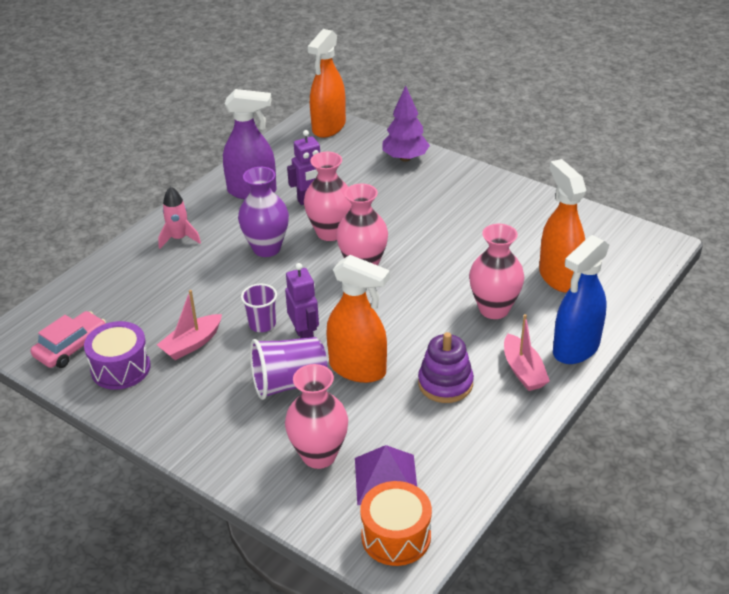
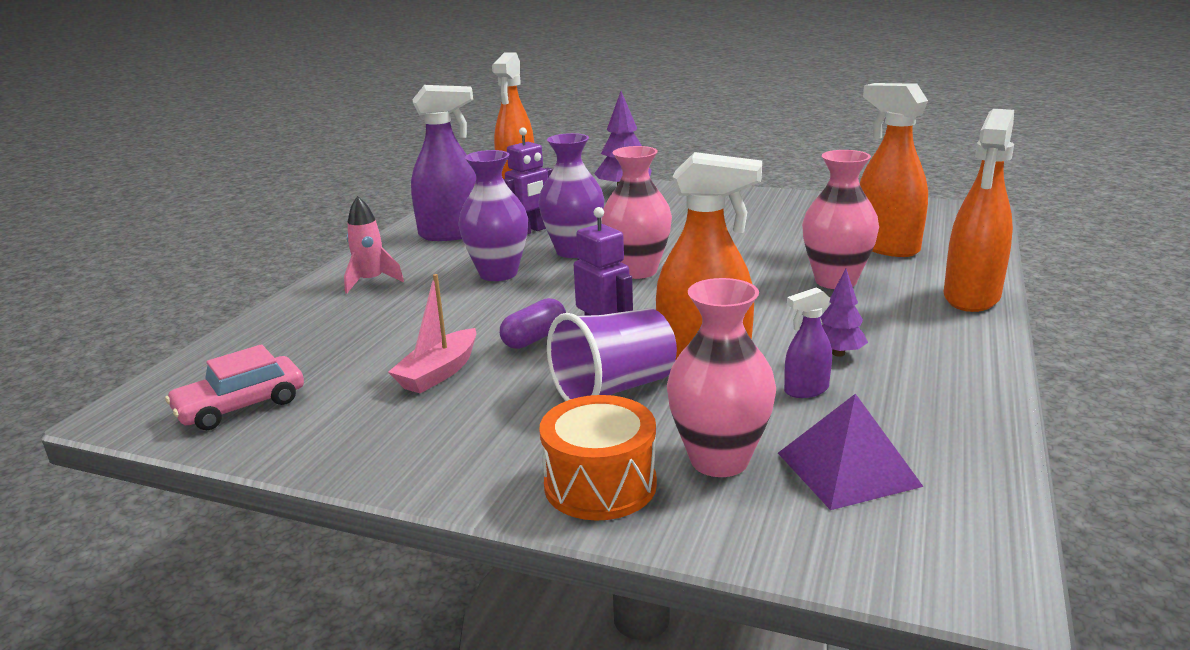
camera: 15 degrees left, 15 degrees down
(71, 347) = (241, 406): pink car -> pink car turned 150 degrees counterclockwise
(120, 368) = (334, 416): purple drum -> none
(262, 324) = (534, 338): purple cup -> purple capsule
(330, 232) = (574, 251): pink vase -> purple vase
(396, 536) = (929, 539): orange drum -> orange drum (600, 484)
(403, 411) = (806, 390): none -> purple spray bottle
(445, 383) = (838, 353): purple stacking toy -> purple tree
(523, 371) = (928, 326): pink boat -> none
(575, 348) = (971, 297): blue spray bottle -> orange spray bottle

